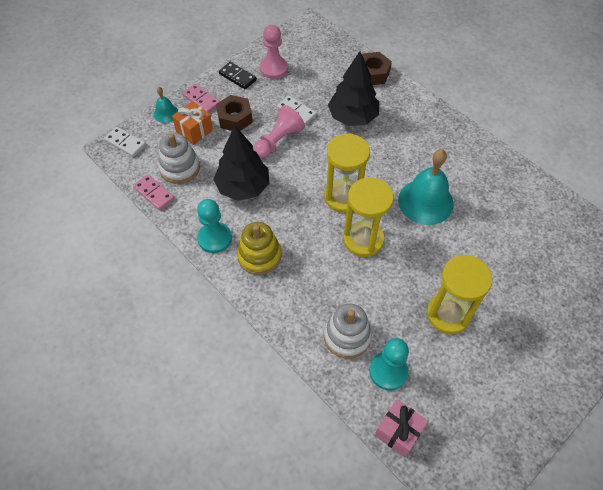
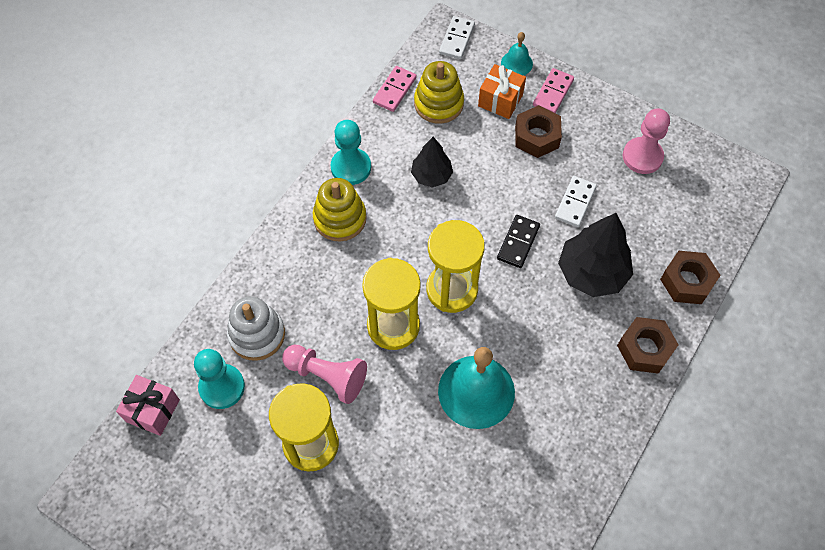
camera: 75 degrees right, 5 degrees up
(180, 168) = (438, 103): white stacking toy -> yellow stacking toy
(237, 77) = (609, 120): black domino -> black domino (518, 242)
(243, 187) = (431, 175): black tree -> black tree, size x0.60
(278, 141) = (517, 194): pink pawn -> pink pawn (327, 376)
(414, 106) = (645, 349): none -> brown nut

